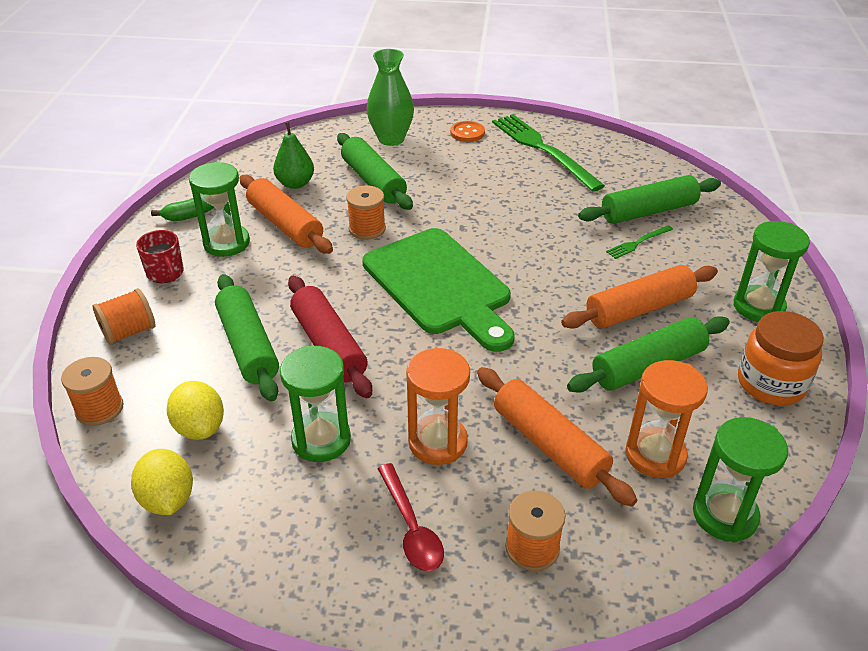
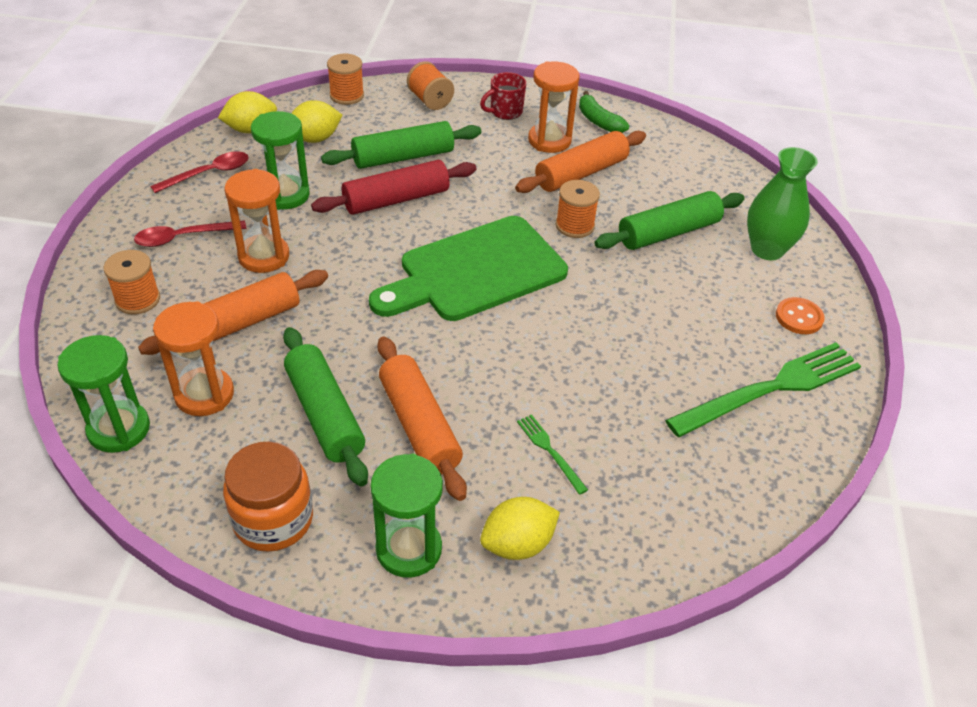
camera: 90 degrees right, 5 degrees up
(226, 243) = (549, 140): green hourglass -> orange hourglass
(273, 528) = (208, 174): none -> red spoon
(295, 184) = (656, 179): green pear -> none
(648, 211) = (623, 478): green rolling pin -> none
(727, 256) = (517, 544): none -> yellow lemon

